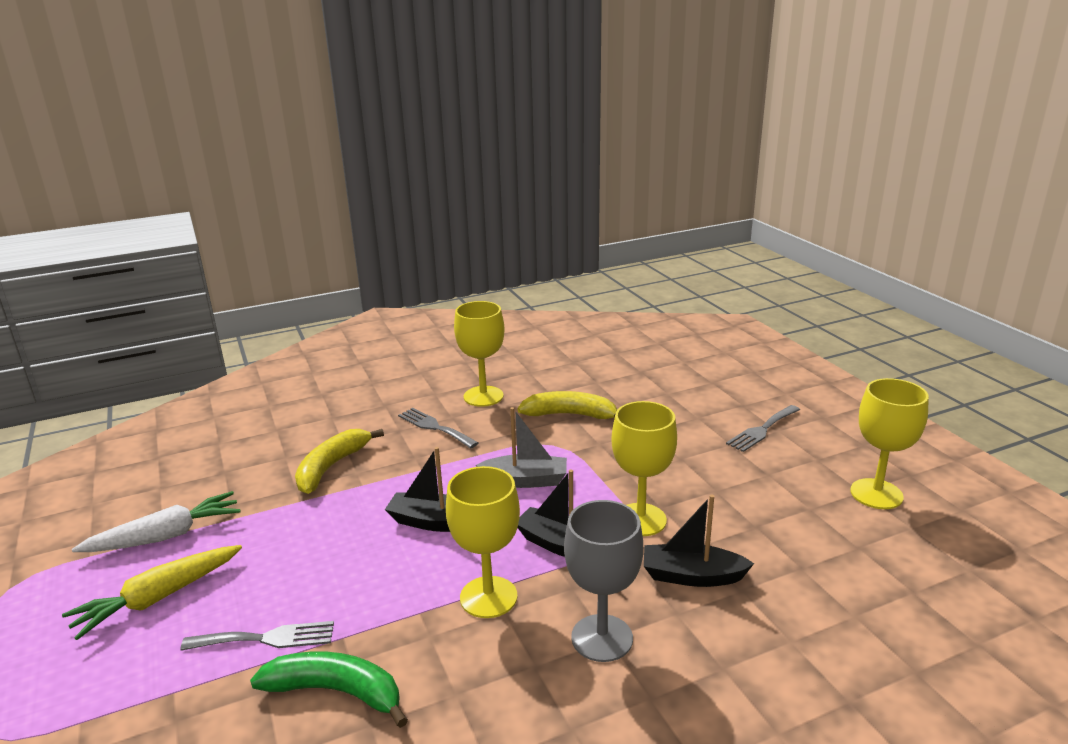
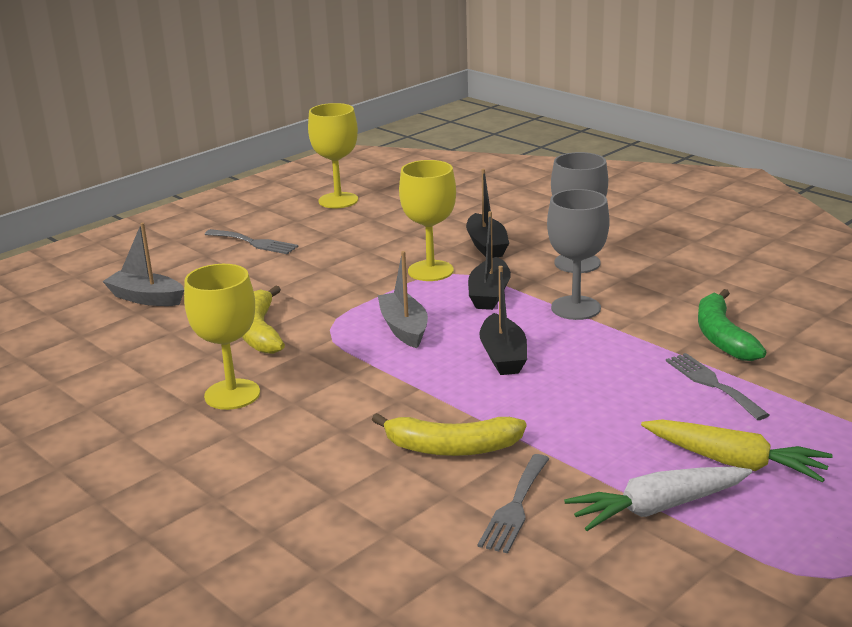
camera: 110 degrees left, 0 degrees up
(165, 536) = (658, 508): white carrot -> white carrot turned 60 degrees counterclockwise
(434, 427) = (324, 406): grey fork -> grey fork (515, 507)
(488, 597) = (575, 308): yellow goblet -> grey goblet
(663, 375) = (146, 298): none -> grey boat

